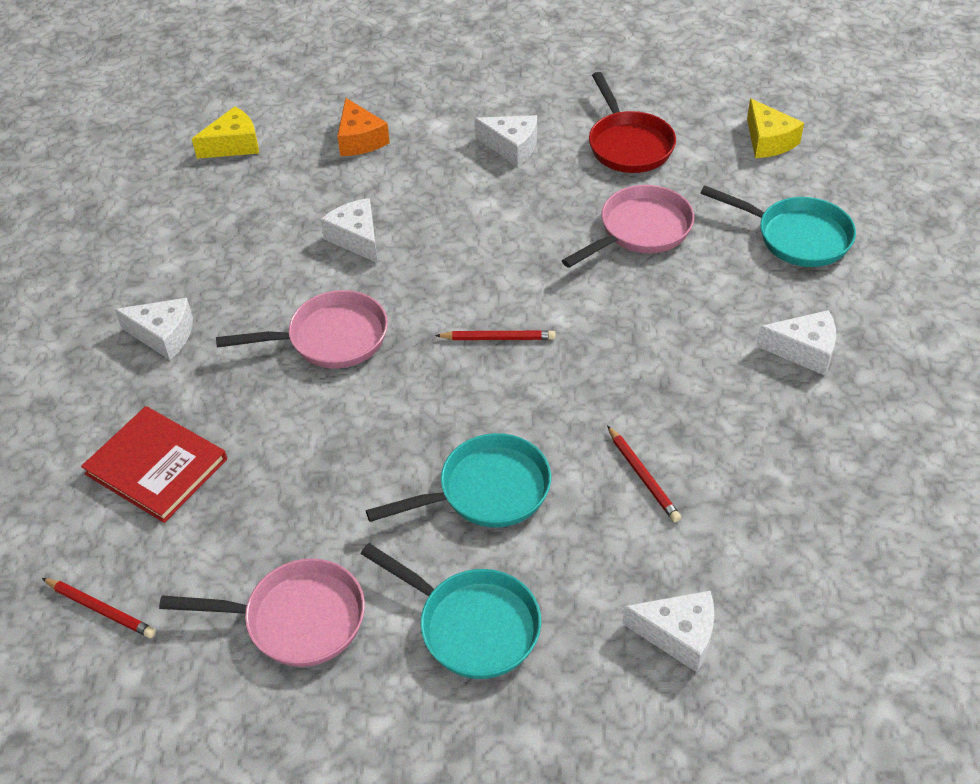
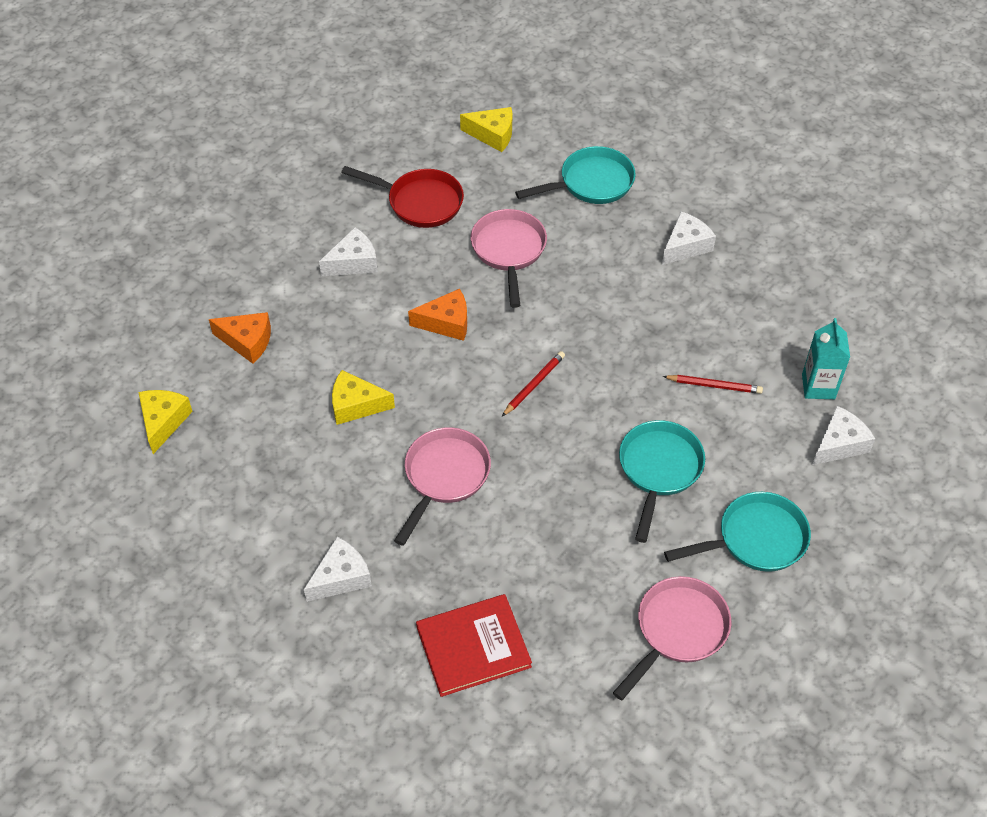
camera: 55 degrees left, 5 degrees up
(101, 610) = (578, 744): red pencil -> none
(356, 238) = (356, 405): white cheese -> yellow cheese
(508, 239) = (446, 323): none -> orange cheese
(740, 570) = (818, 386): none -> turquoise carton

